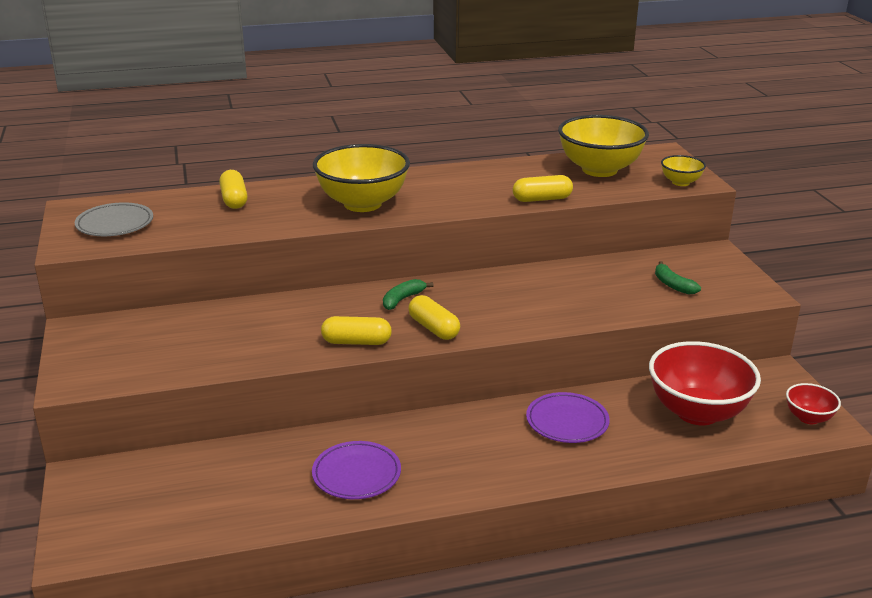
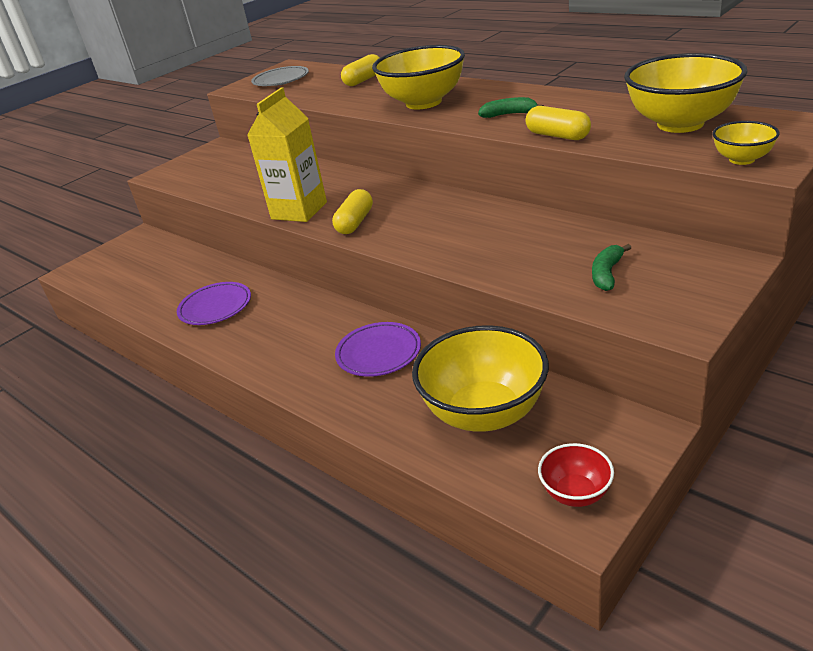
camera: 60 degrees right, 5 degrees up
(356, 342) = (299, 211): yellow capsule -> yellow carton
(402, 299) = (382, 194): green banana -> green banana (509, 114)
(697, 412) = (484, 413): red bowl -> yellow bowl

